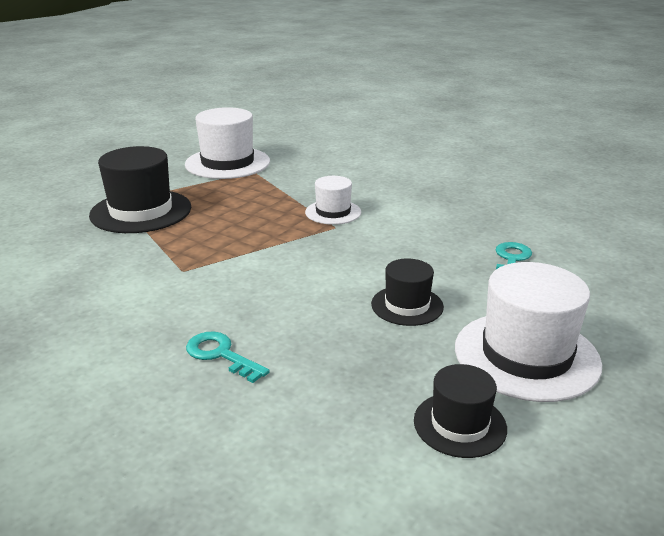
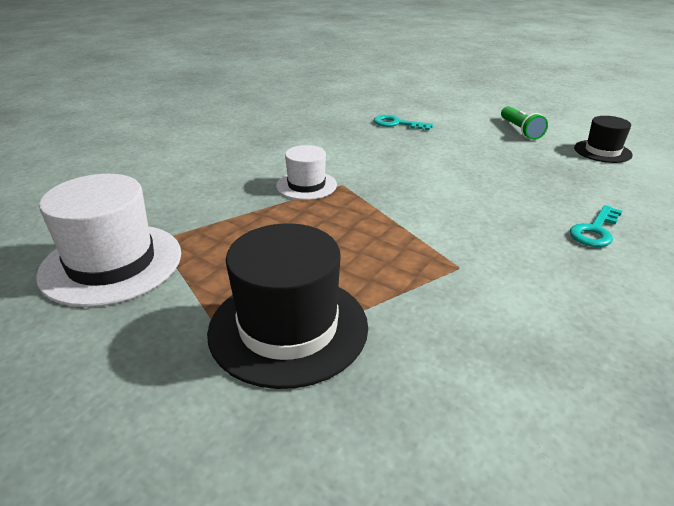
camera: 90 degrees left, 5 degrees up
(407, 305) = (478, 159): black hat -> none
(526, 355) = (520, 130): white hat -> green flashlight

